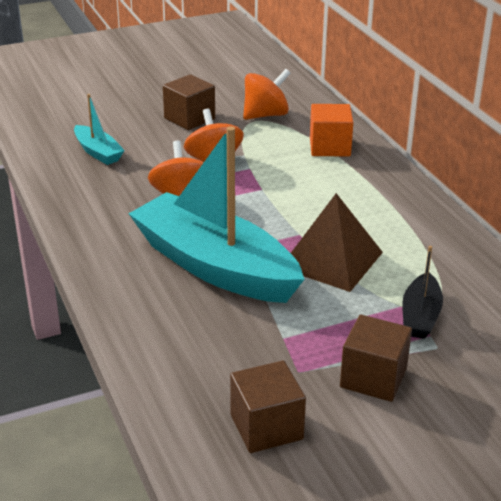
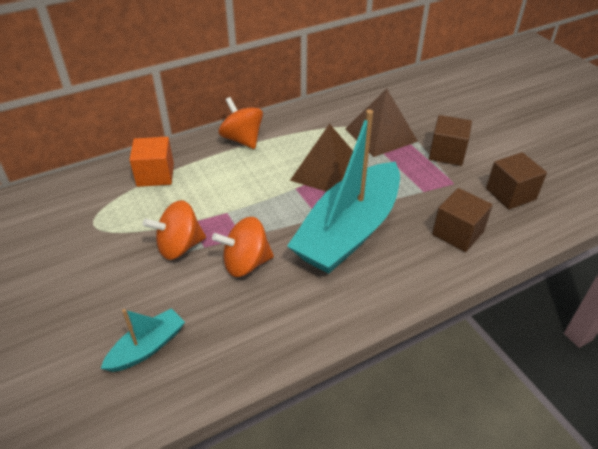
camera: 95 degrees left, 10 degrees up
(189, 118) = (78, 275): brown cube -> brown cube (457, 233)
(265, 115) = (83, 217): orange spinning top -> orange spinning top (242, 139)
(420, 316) = (380, 135): black boat -> brown pyramid

